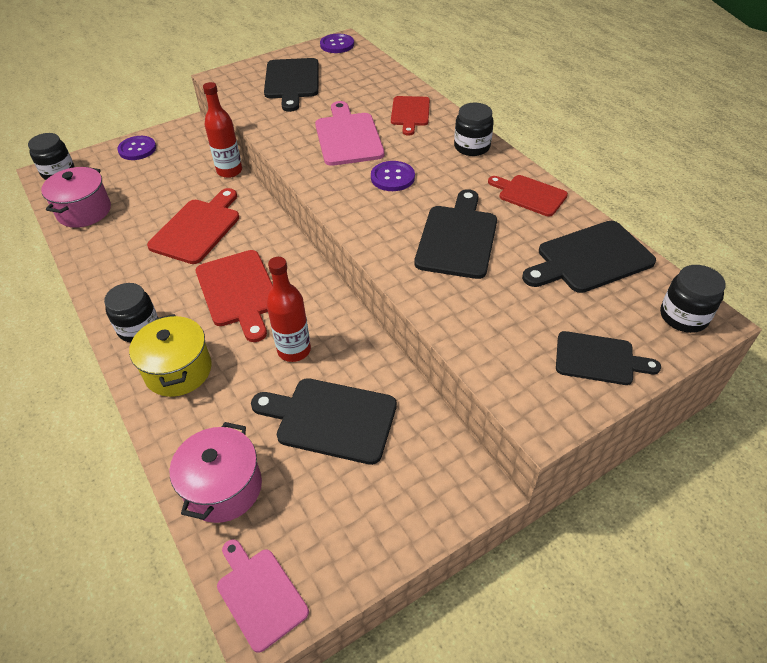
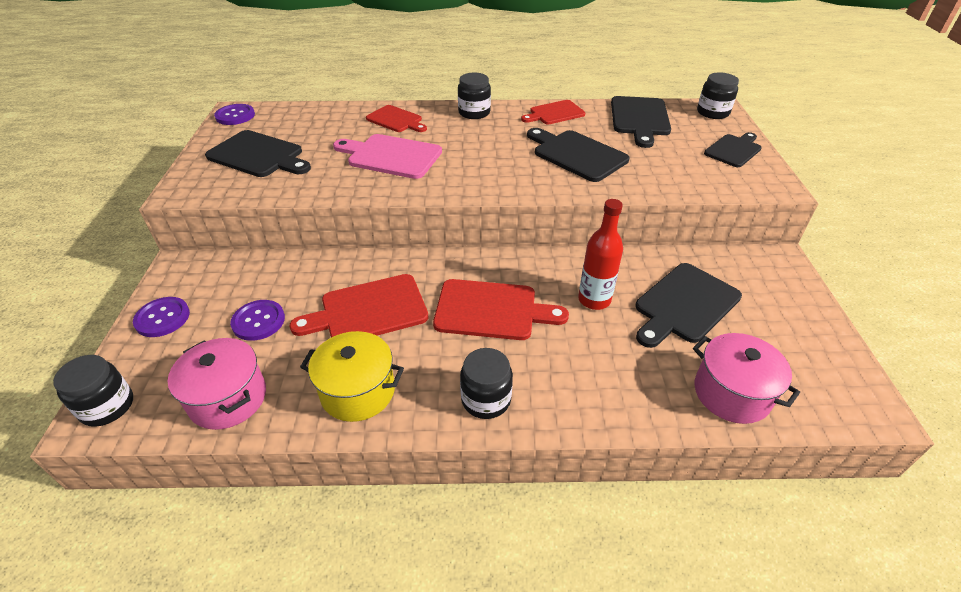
camera: 60 degrees left, 5 degrees down
(178, 370) = (570, 384): yellow pot -> yellow pot (358, 391)
(197, 228) = (368, 310): red cutting board -> red cutting board turned 75 degrees counterclockwise
(229, 171) = (299, 261): red bottle -> none
(259, 594) = (848, 403): pink cutting board -> none
(392, 177) = (474, 155): purple button -> purple button (258, 321)

